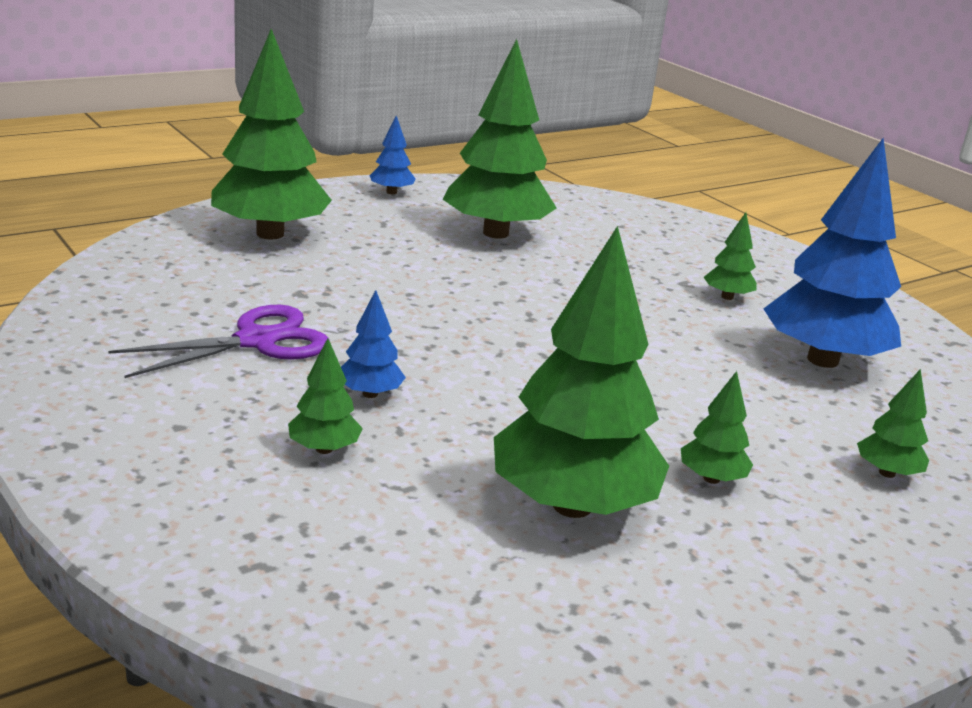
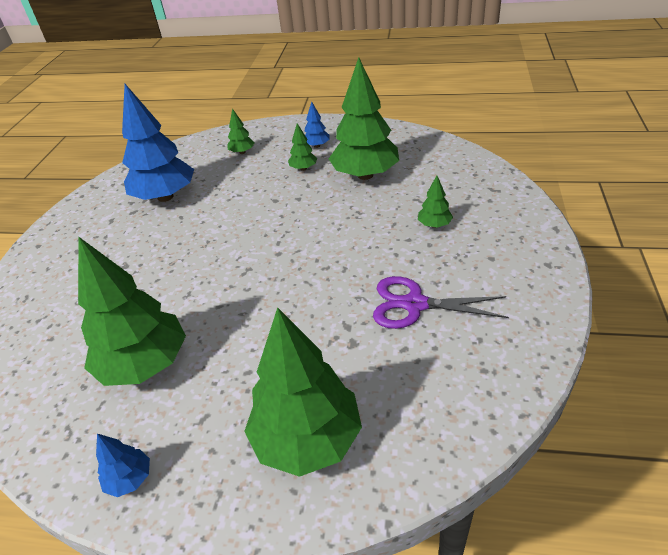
camera: 130 degrees left, 15 degrees up
(370, 394) = (387, 247): blue tree -> blue tree (317, 146)
(727, 297) = (126, 246): green tree -> none

